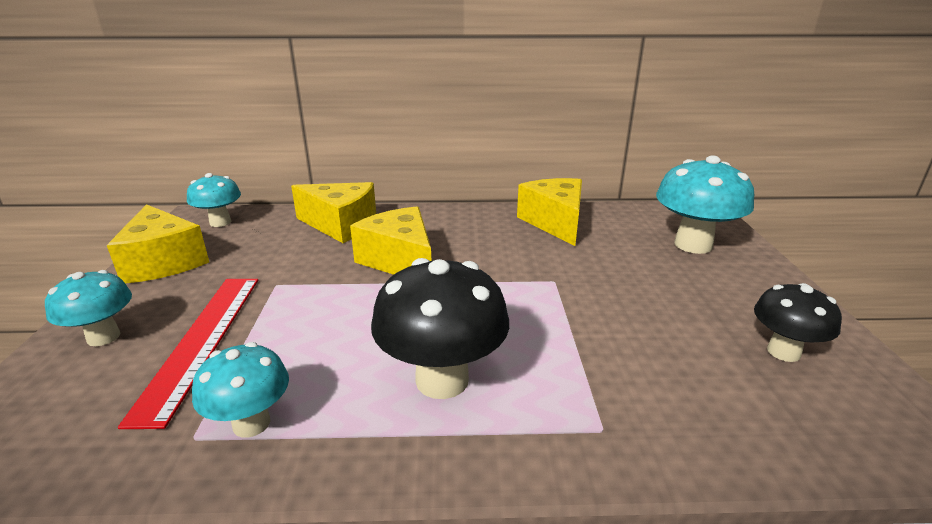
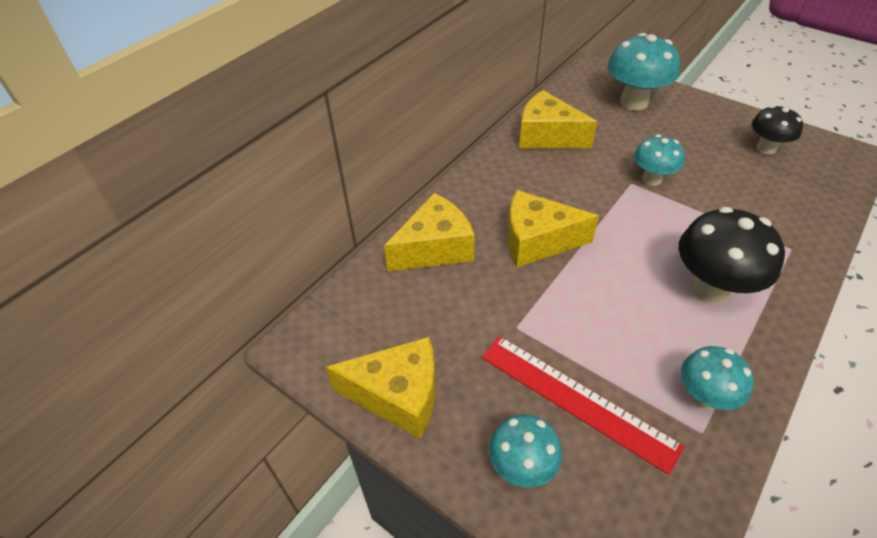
camera: 50 degrees left, 20 degrees up
(220, 222) = (339, 329): turquoise mushroom -> turquoise mushroom (651, 179)

